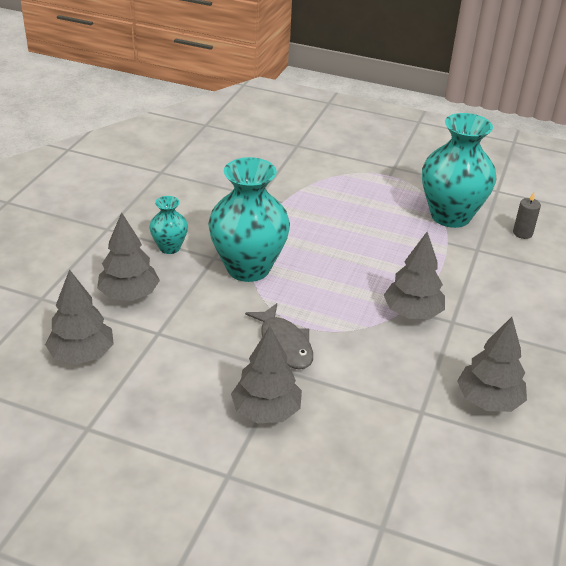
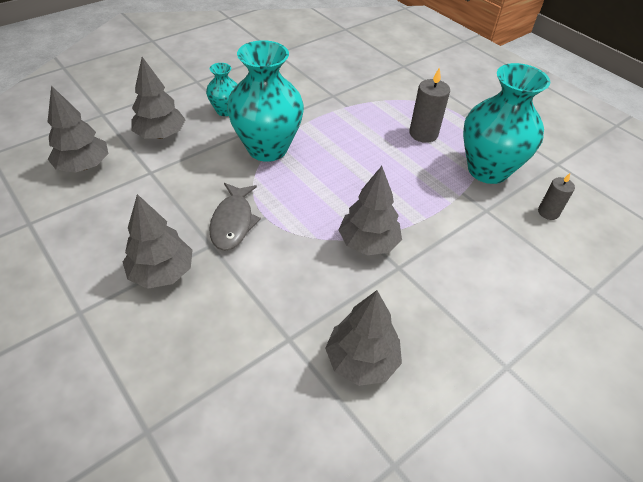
camera: 30 degrees right, 10 degrees up
(372, 203) = (423, 134): none -> grey candle

